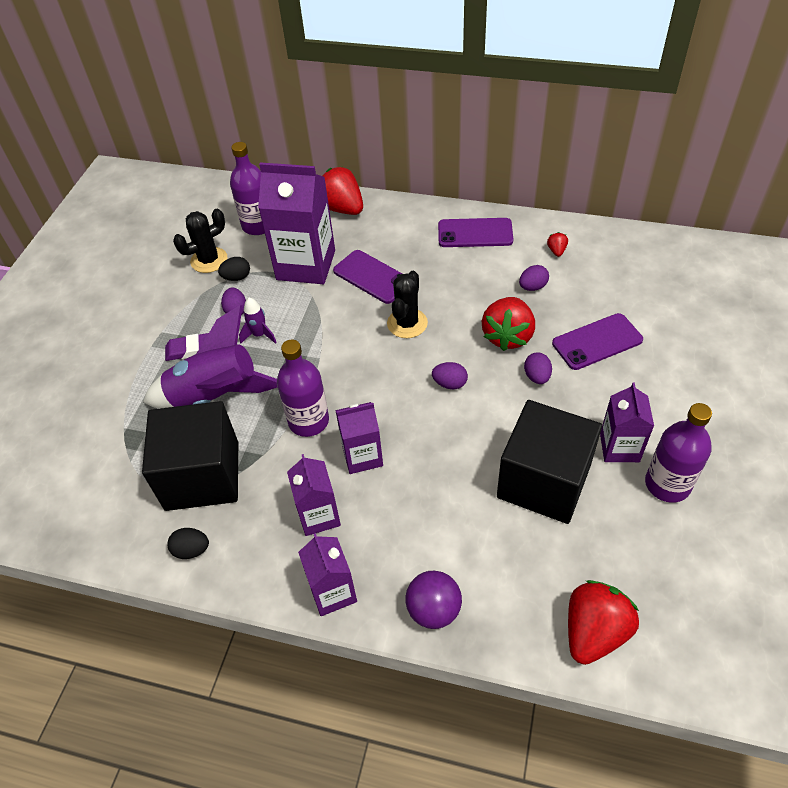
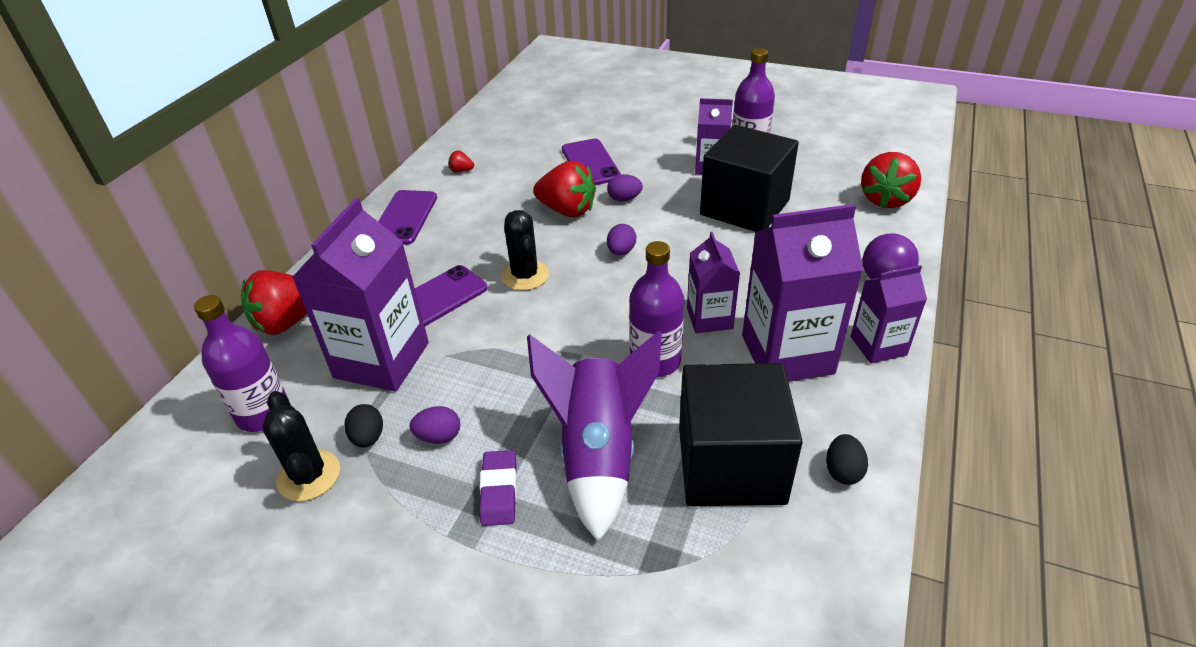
camera: 85 degrees left, 10 degrees down
(259, 335) = (497, 409): purple rocket -> none
(319, 515) = (787, 354): purple carton -> purple carton, size x1.76
(407, 323) = (525, 275): black cactus -> black cactus turned 45 degrees clockwise
(532, 287) = (505, 189): purple egg -> none
(594, 631) = (886, 199): red strawberry -> red strawberry turned 105 degrees counterclockwise

